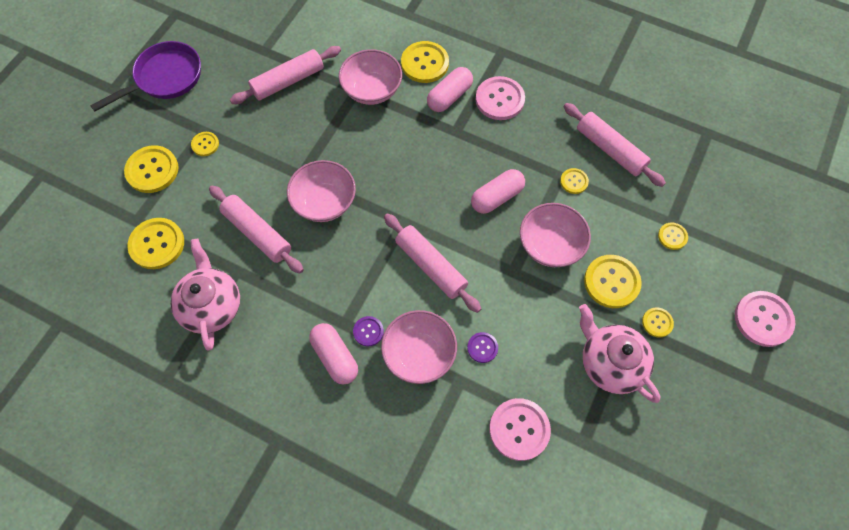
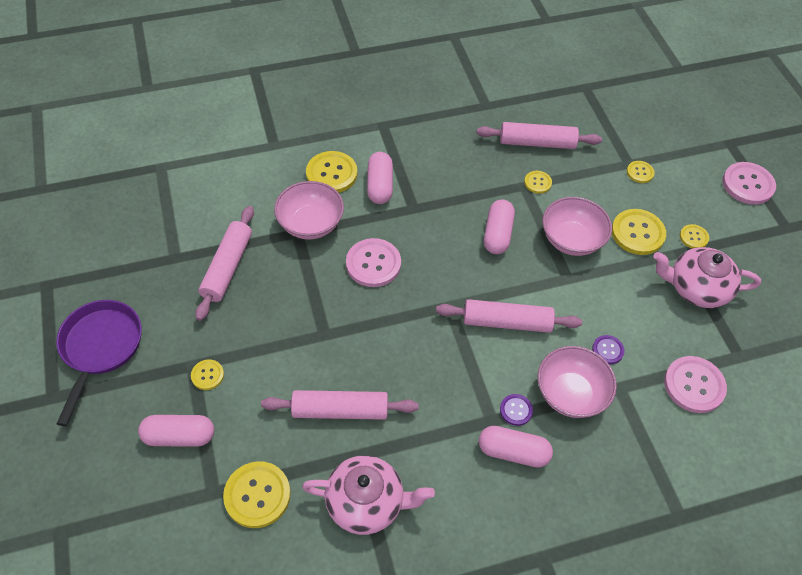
camera: 45 degrees left, 10 degrees down
(152, 170) = (179, 436): yellow button -> pink capsule
(211, 305) = (367, 502): pink teapot -> pink teapot turned 150 degrees clockwise
(324, 202) = (370, 340): pink bowl -> none
(499, 99) = (420, 161): pink button -> pink button (373, 264)

